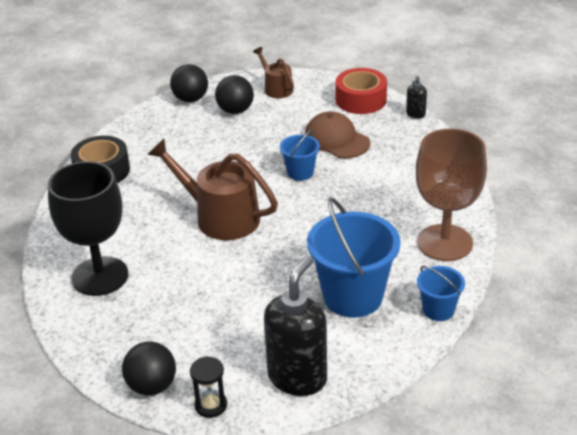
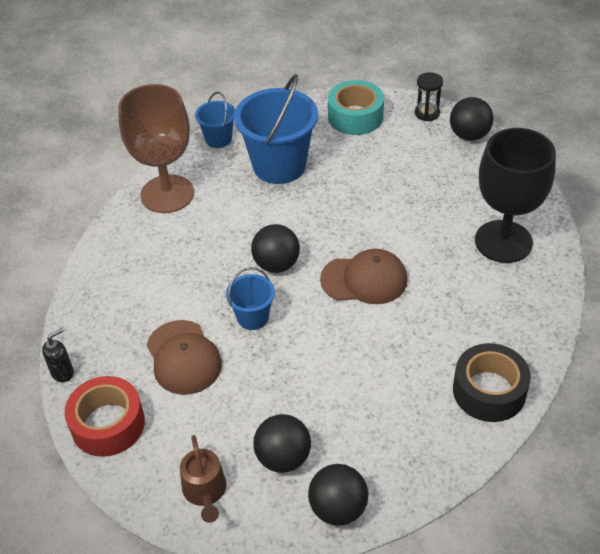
camera: 160 degrees left, 10 degrees up
(221, 217) = (364, 279): brown watering can -> brown cap
(297, 378) = (355, 116): black soap dispenser -> turquoise tape
(302, 211) = (276, 264): none -> black ball

